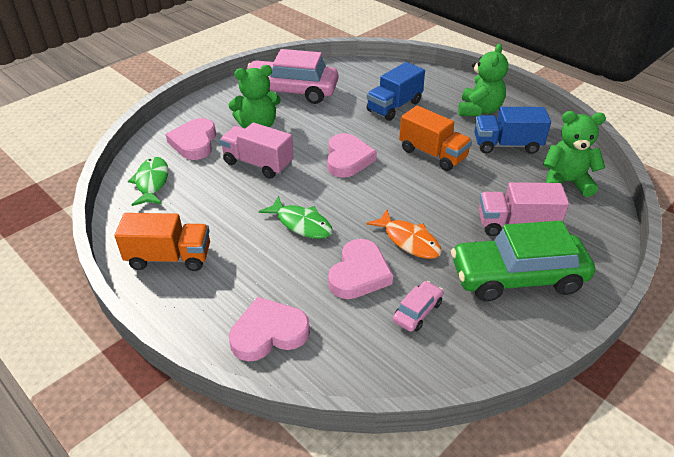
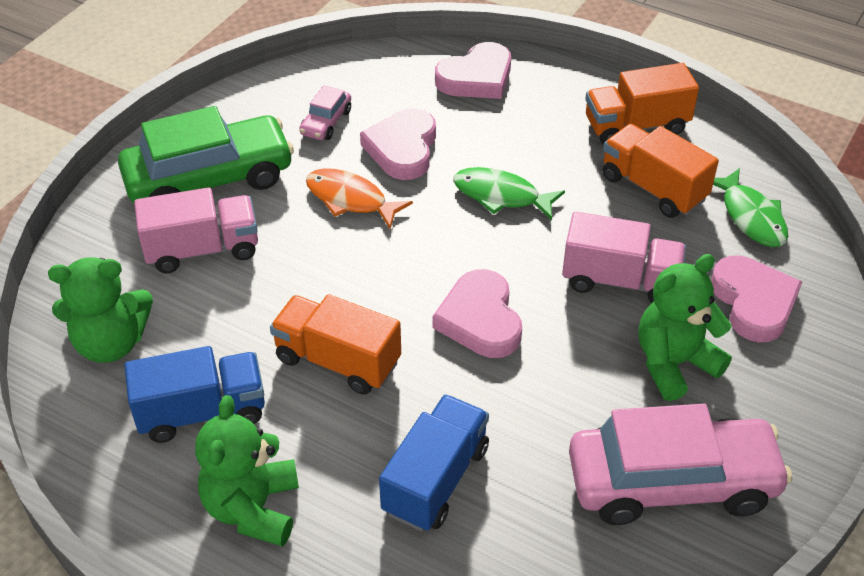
camera: 165 degrees right, 5 degrees up
(196, 210) = (653, 188): none -> orange truck

